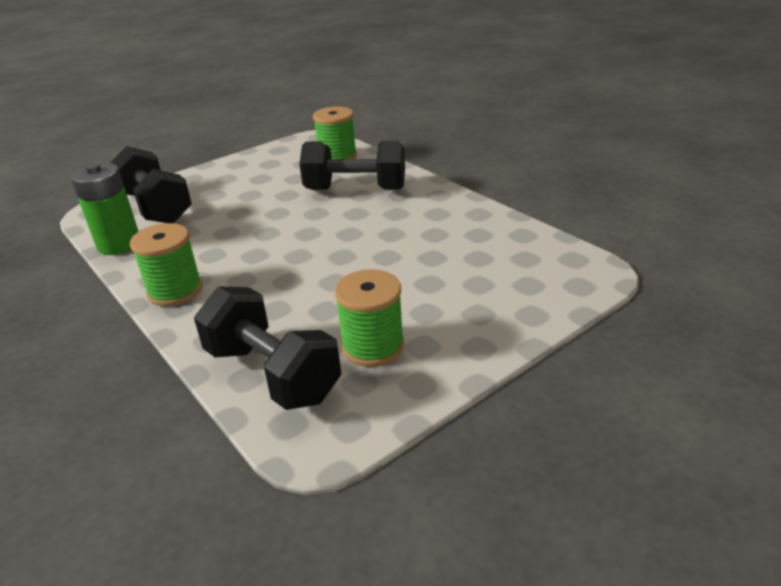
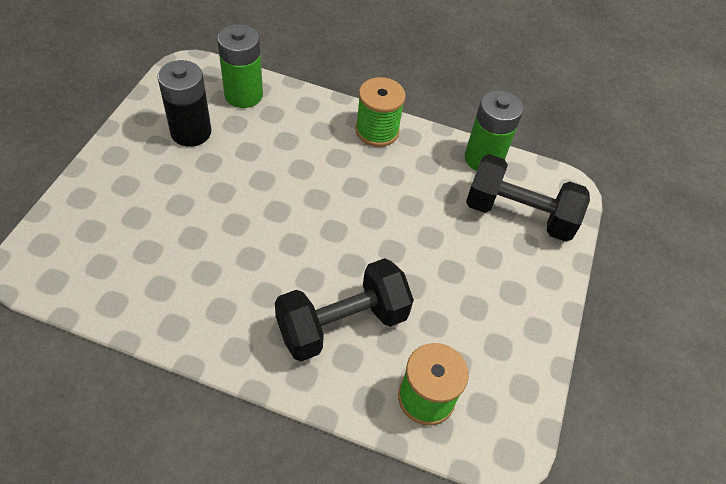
camera: 140 degrees right, 20 degrees up
(272, 374) = (243, 95): black dumbbell -> green battery
(373, 346) = (191, 132): green spool -> black battery

